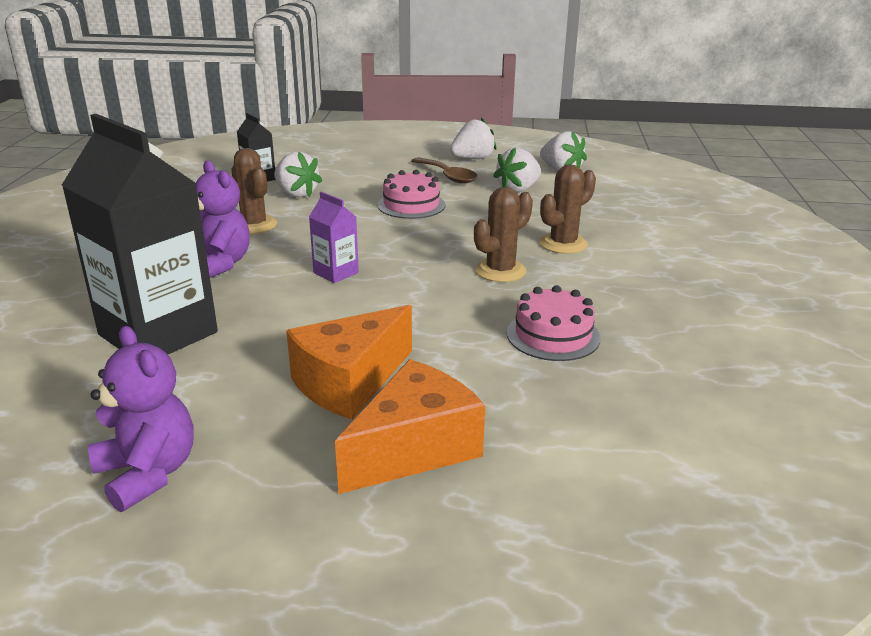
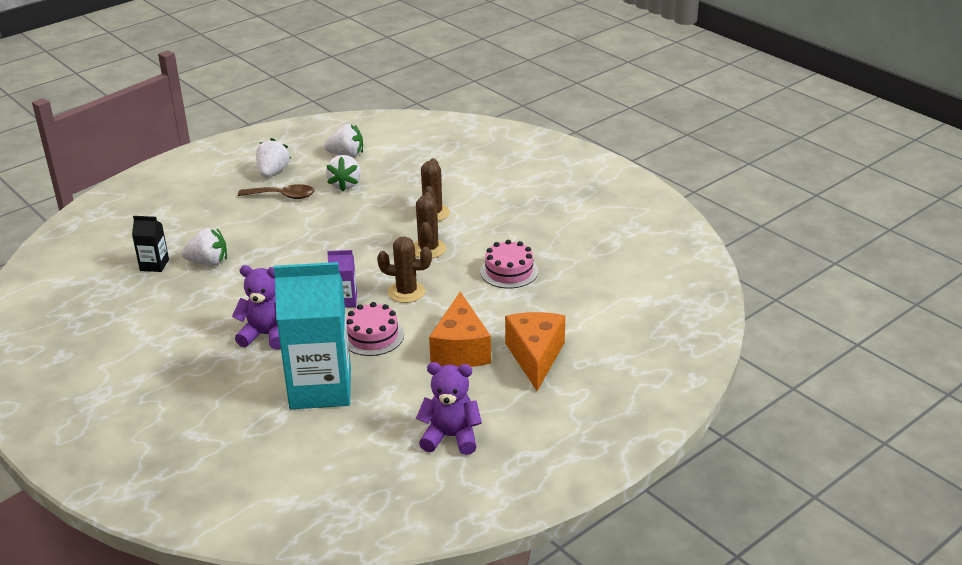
camera: 45 degrees left, 5 degrees up
(158, 333) = (320, 388): black carton -> turquoise carton
(254, 225) = (230, 299): brown cactus -> brown cactus (406, 292)
(411, 205) = (301, 231): pink cake -> pink cake (372, 336)

